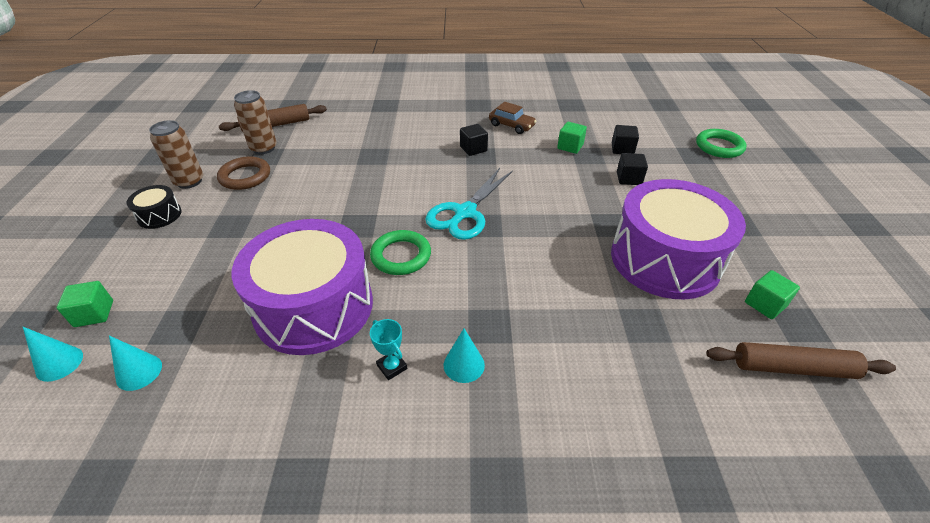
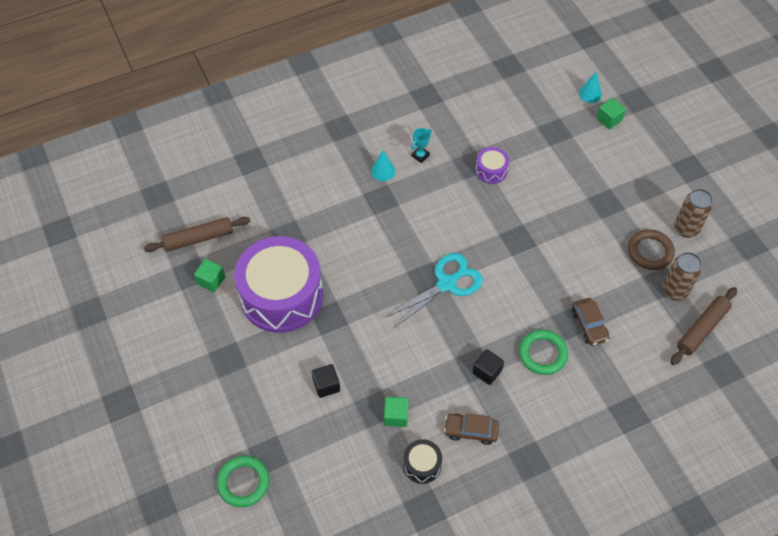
camera: 155 degrees right, 15 degrees up
(139, 372) = (546, 105): turquoise cone -> none
(159, 215) = (664, 191): black drum -> black drum (422, 465)
(314, 306) = (491, 170): purple drum -> purple drum, size x0.42
(360, 150) = (589, 325): none -> brown car
(392, 367) = (420, 156): turquoise trophy -> turquoise trophy turned 75 degrees counterclockwise
(401, 256) = (466, 226): green ring -> green ring (542, 354)
(465, 213) = (447, 284): turquoise scissors -> turquoise scissors turned 45 degrees clockwise
(622, 149) = (343, 434): black cube -> none

